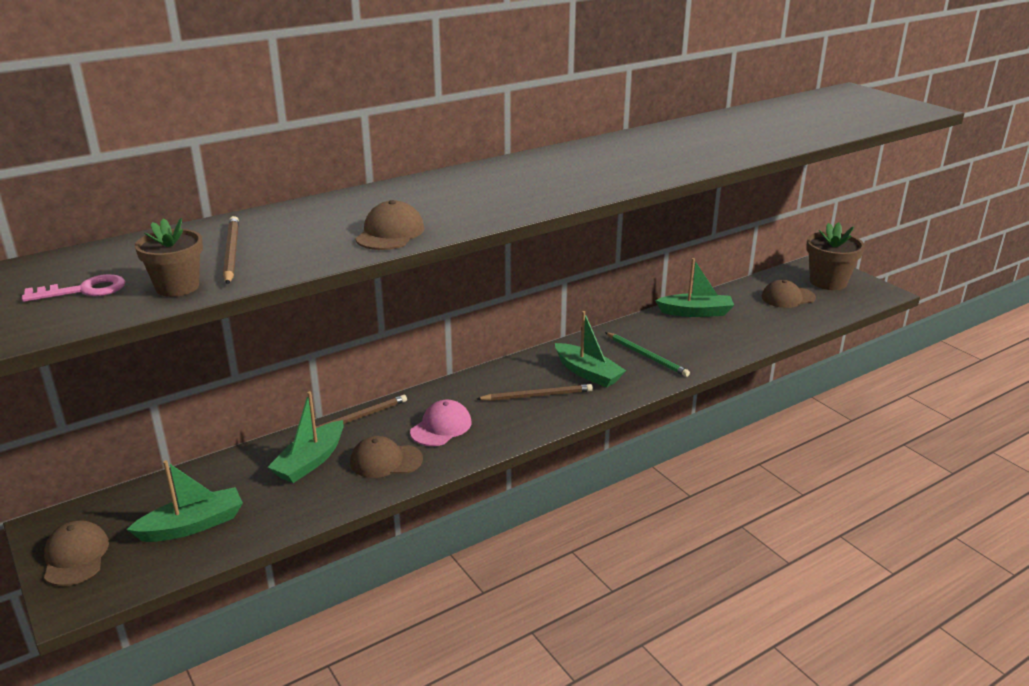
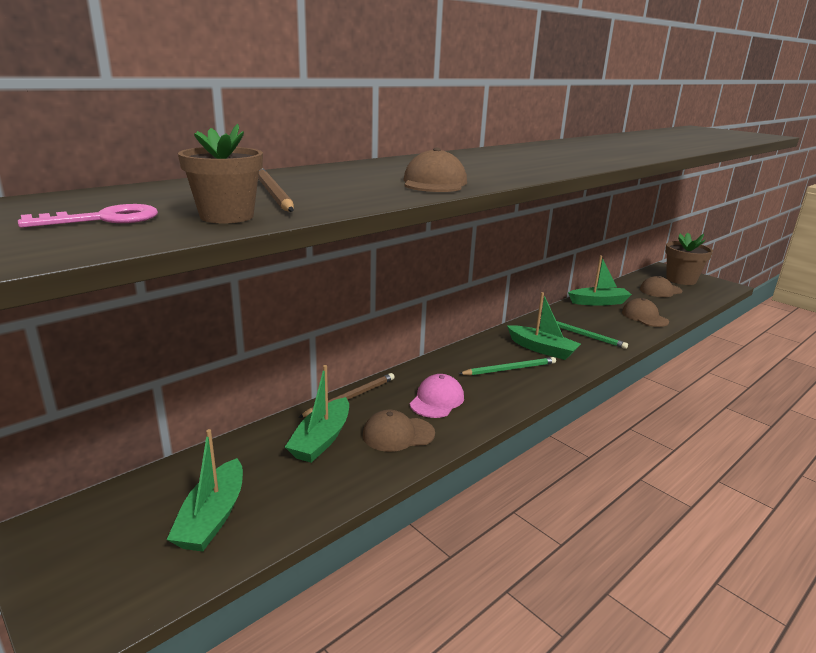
camera: 10 degrees left, 5 degrees down
(76, 556) = (74, 568): brown cap -> brown cap (644, 317)
(193, 525) = (212, 517): green boat -> green boat turned 135 degrees clockwise
(537, 396) = (510, 369): brown pencil -> green pencil

